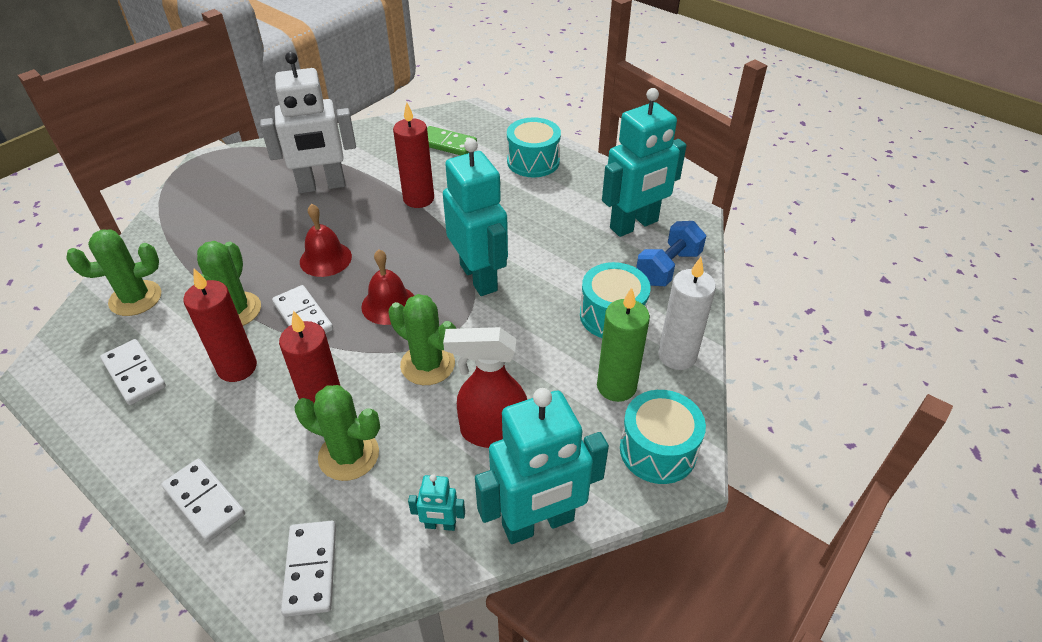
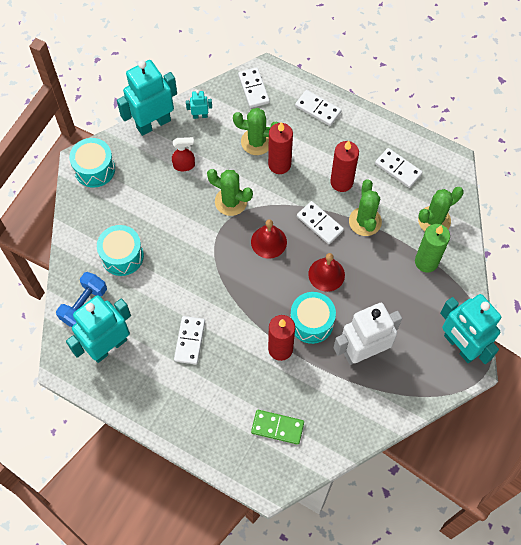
camera: 170 degrees right, 20 degrees up
(479, 277) = (215, 274): turquoise robot -> turquoise robot (460, 346)
(492, 432) = (184, 165): red spray bottle -> red spray bottle, size x0.60
(529, 218) = (189, 341): none -> white domino
(533, 161) = (196, 414): turquoise drum -> turquoise drum (311, 322)
(616, 386) = (118, 204): green candle -> green candle (426, 262)
(677, 356) = (81, 231): white candle -> none

